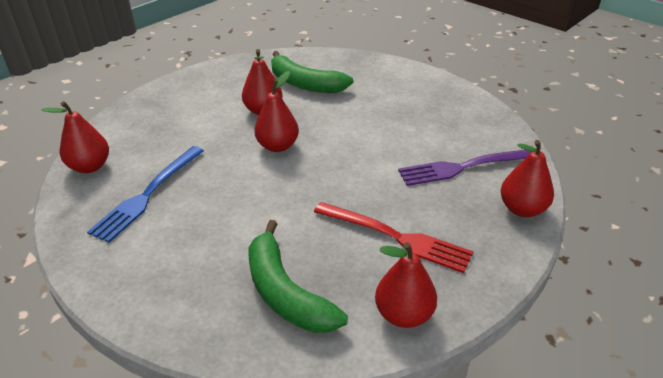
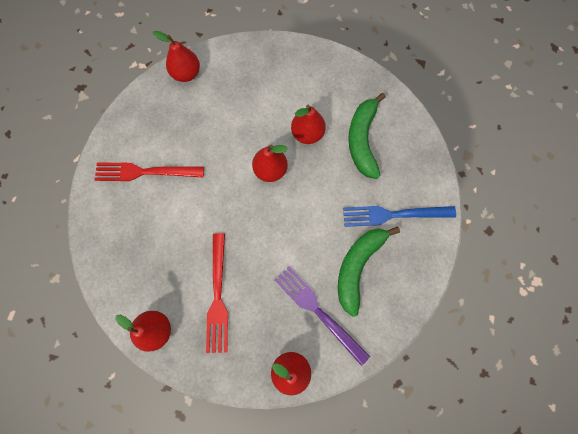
camera: 60 degrees right, 35 degrees up
(147, 195) = (179, 126): blue fork -> blue fork (393, 215)
(172, 247) = (144, 172): none -> red fork
(285, 292) = (141, 256): green banana -> green banana (357, 267)

